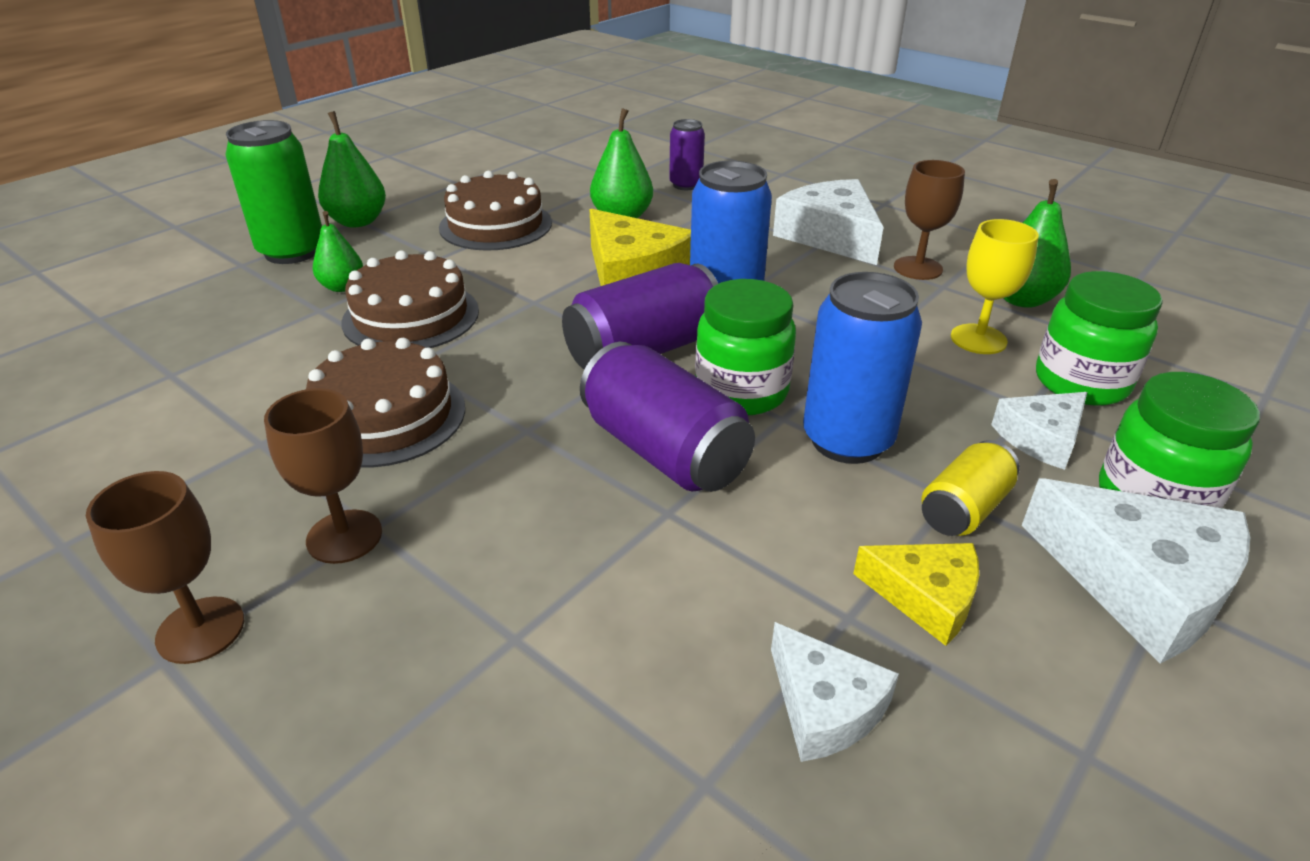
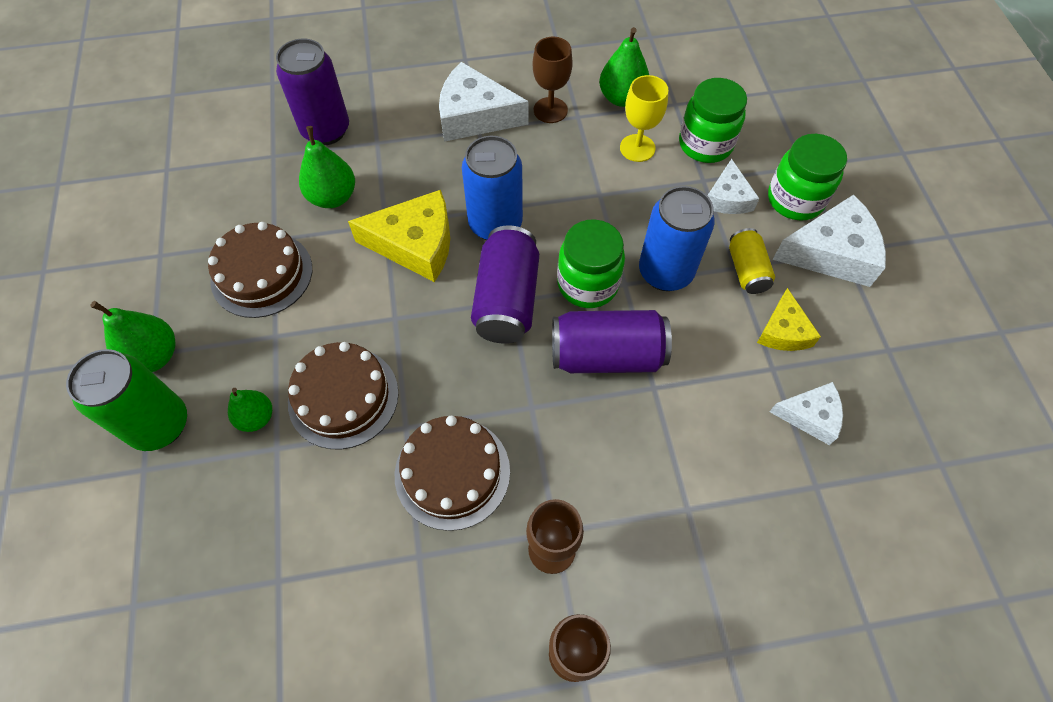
camera: 50 degrees left, 25 degrees up
(686, 185) = (326, 130): purple can -> purple can, size x1.72
(925, 597) = (783, 331): yellow cheese -> yellow cheese turned 120 degrees clockwise

